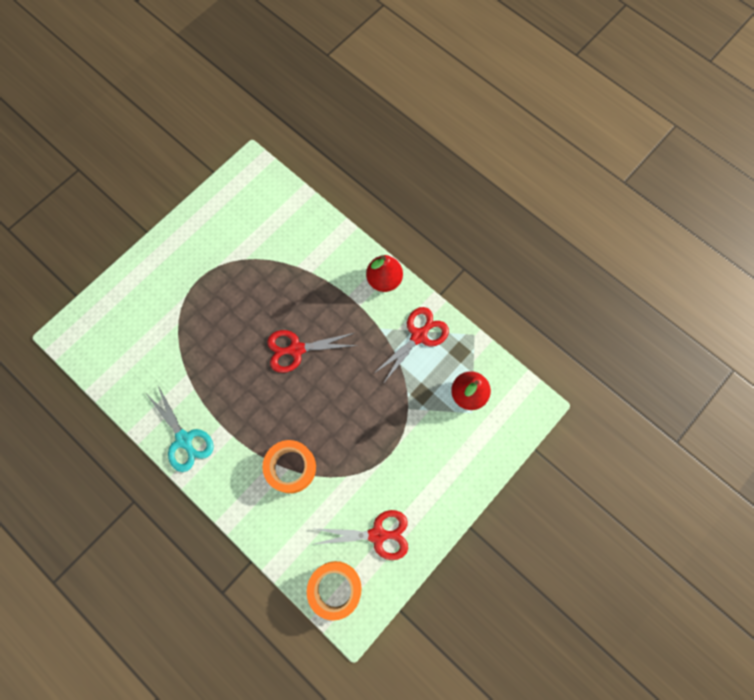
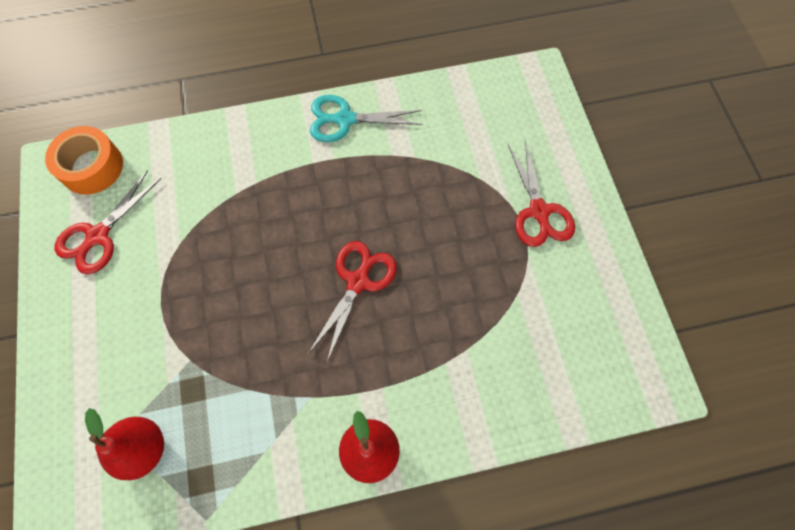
camera: 125 degrees right, 5 degrees down
(291, 467) = (235, 197): orange tape -> none
(419, 336) = (262, 441): red scissors -> red scissors (539, 211)

